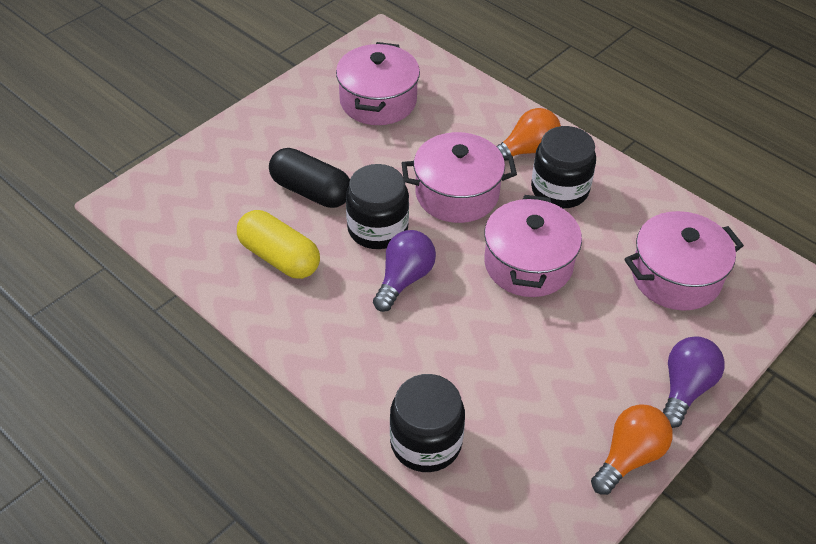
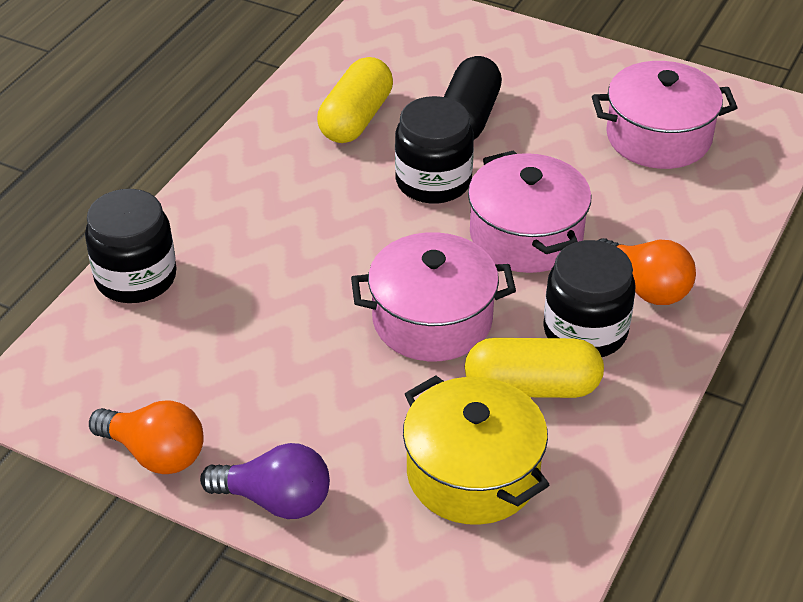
camera: 75 degrees right, 5 degrees down
(404, 279) = (362, 218): purple light bulb -> none
(605, 228) = (532, 387): none -> yellow capsule
(676, 277) = (473, 473): pink pot -> yellow pot

